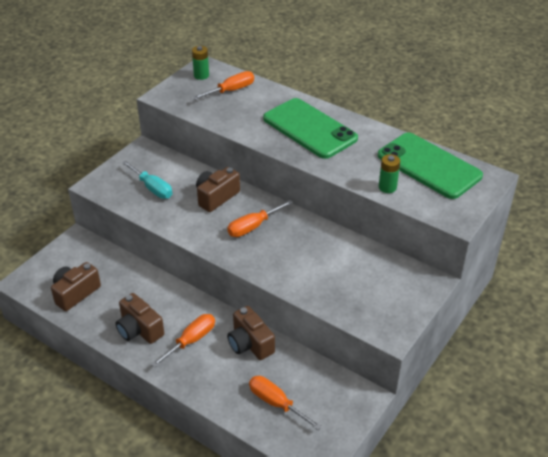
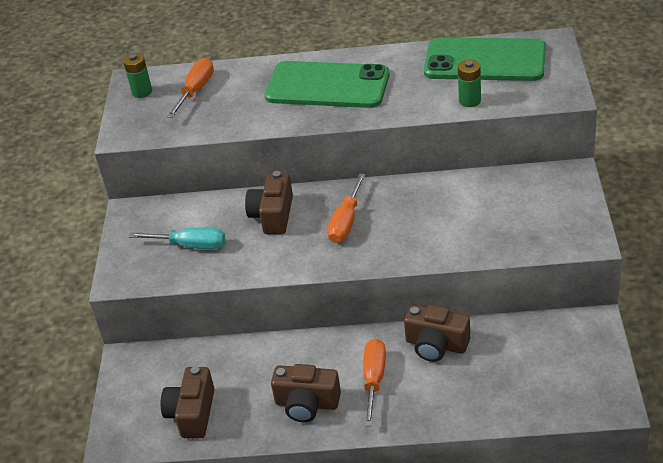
camera: 30 degrees left, 0 degrees up
(276, 403) = (521, 381): orange screwdriver -> none

